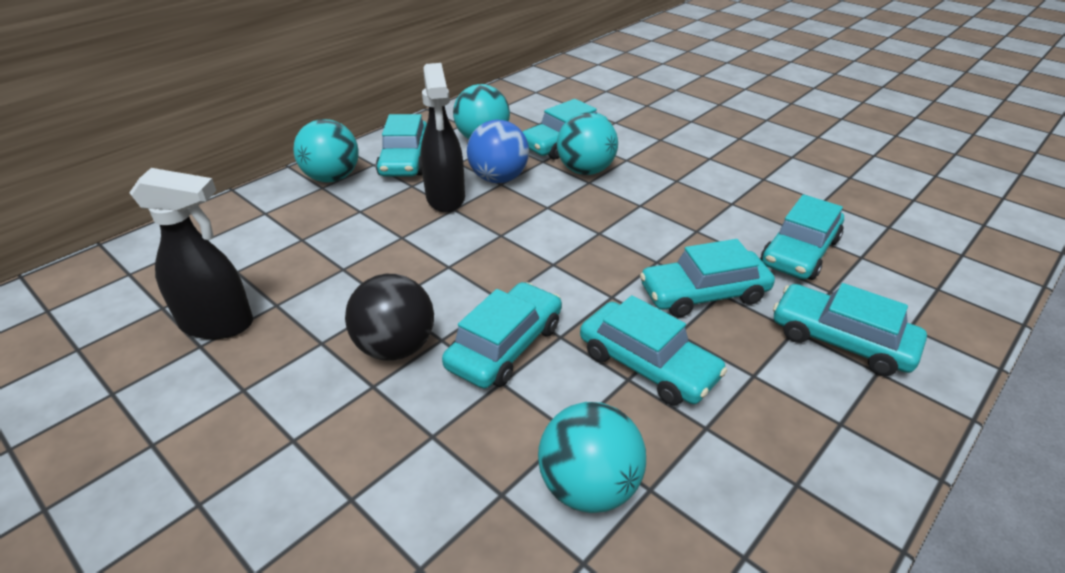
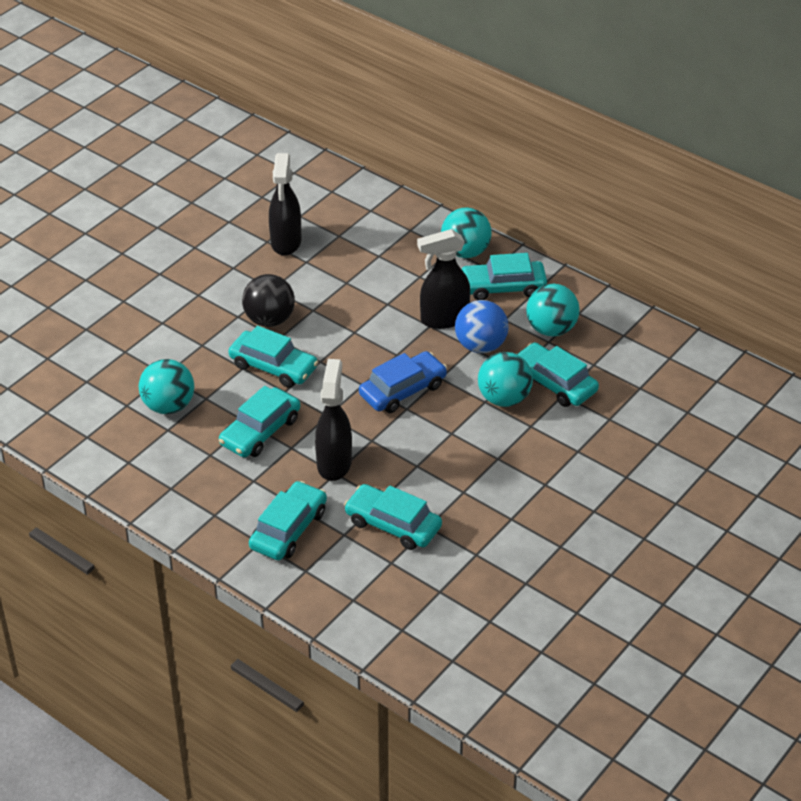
camera: 85 degrees right, 5 degrees up
(567, 233) = (403, 390): none -> blue car
(703, 293) = (334, 463): turquoise car -> black spray bottle

